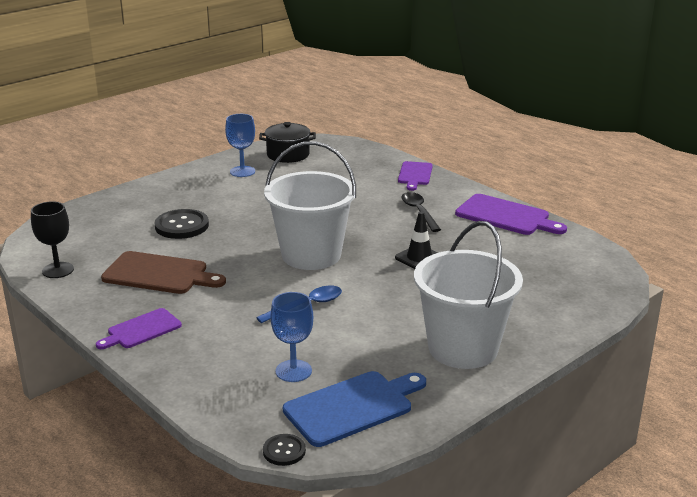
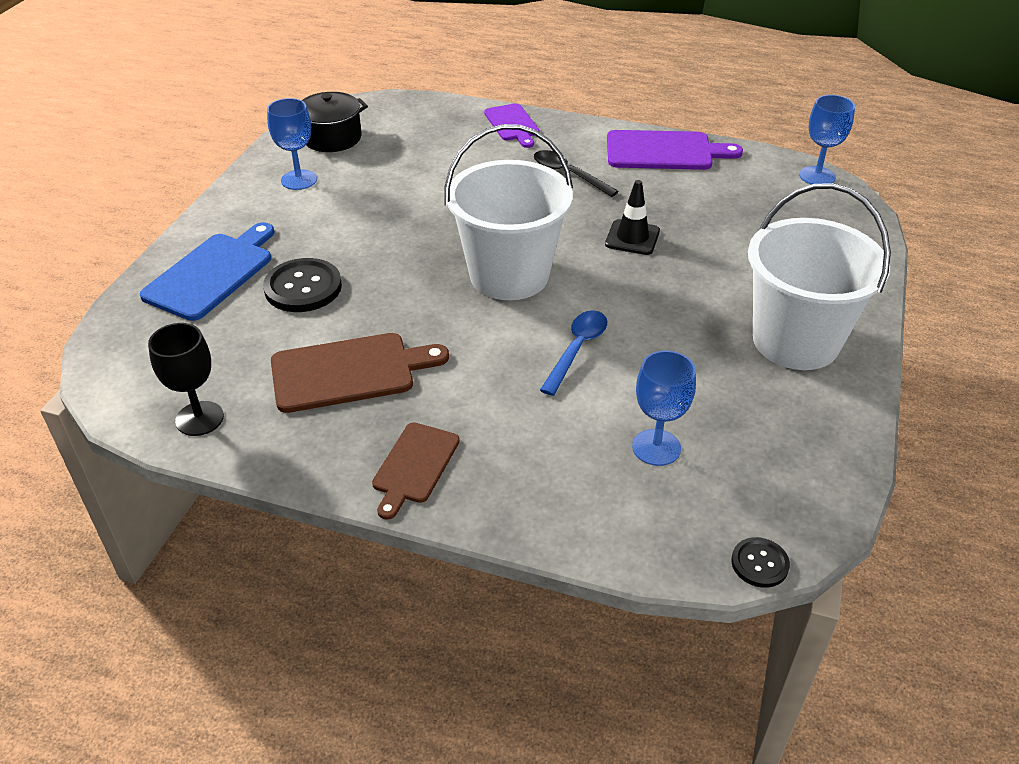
camera: 30 degrees left, 15 degrees up
(141, 330) = (414, 466): purple cutting board -> brown cutting board
(353, 407) = (768, 468): blue cutting board -> blue cutting board (212, 273)
(609, 261) = (817, 176): none -> blue goblet

